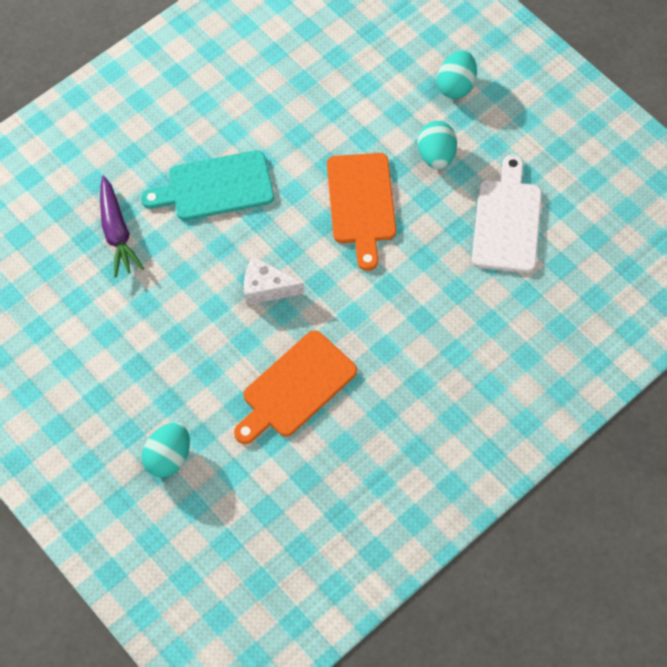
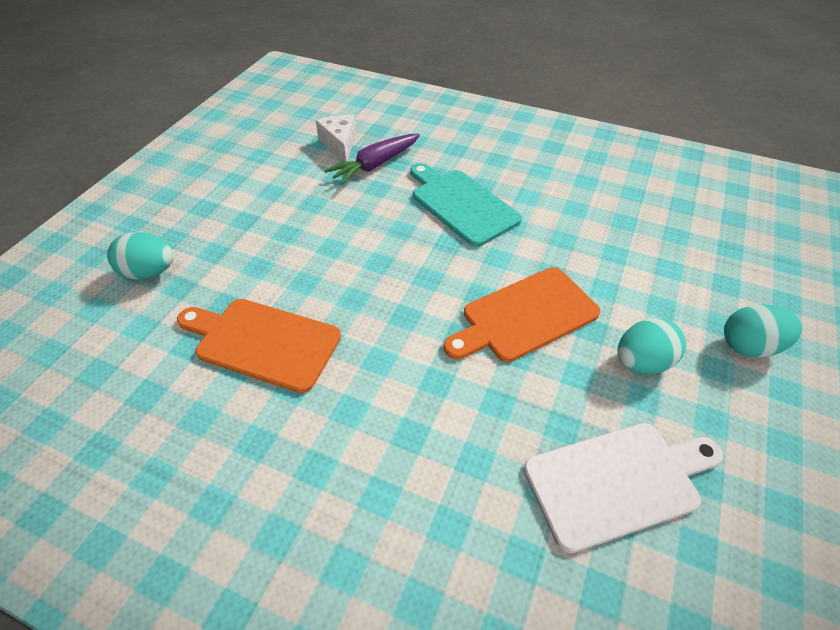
camera: 65 degrees right, 15 degrees down
(266, 288) = (373, 276): white cheese -> white cheese (340, 144)

